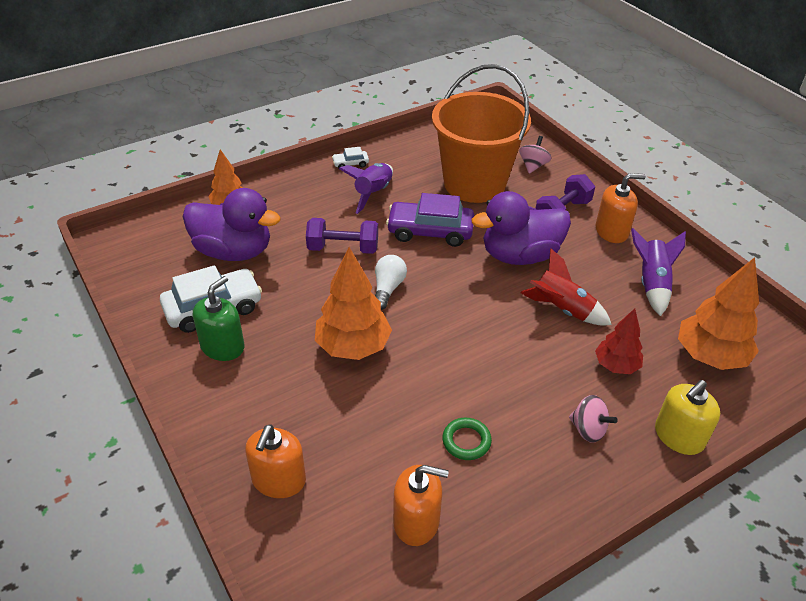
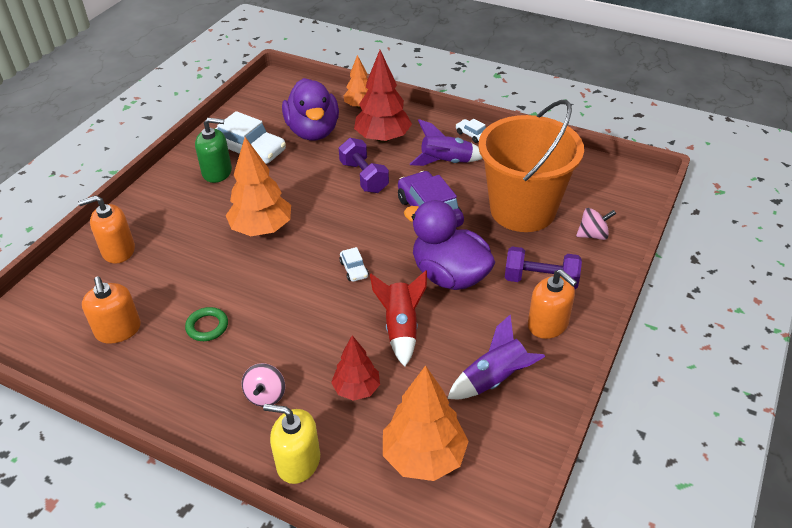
camera: 60 degrees right, 0 degrees up
(297, 213) = (383, 138): none -> red tree
(388, 289) = (338, 219): white light bulb -> none
(466, 307) = (354, 269): none -> white car

